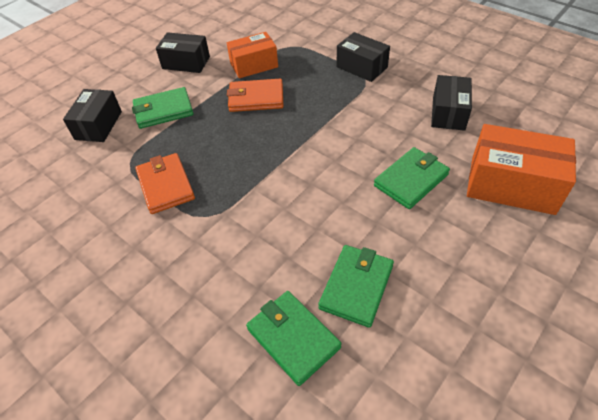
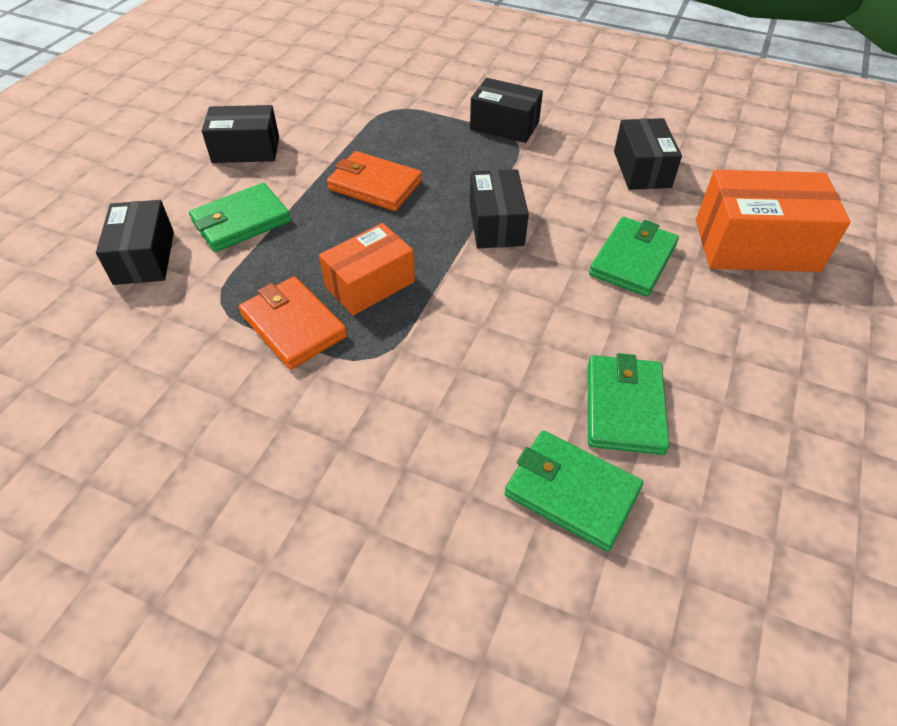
camera: 20 degrees left, 0 degrees up
(254, 65) = (351, 141): orange box -> orange box (369, 284)
(256, 98) = (375, 185): orange wallet -> orange wallet turned 45 degrees clockwise
(325, 138) = (496, 224): none -> black box

